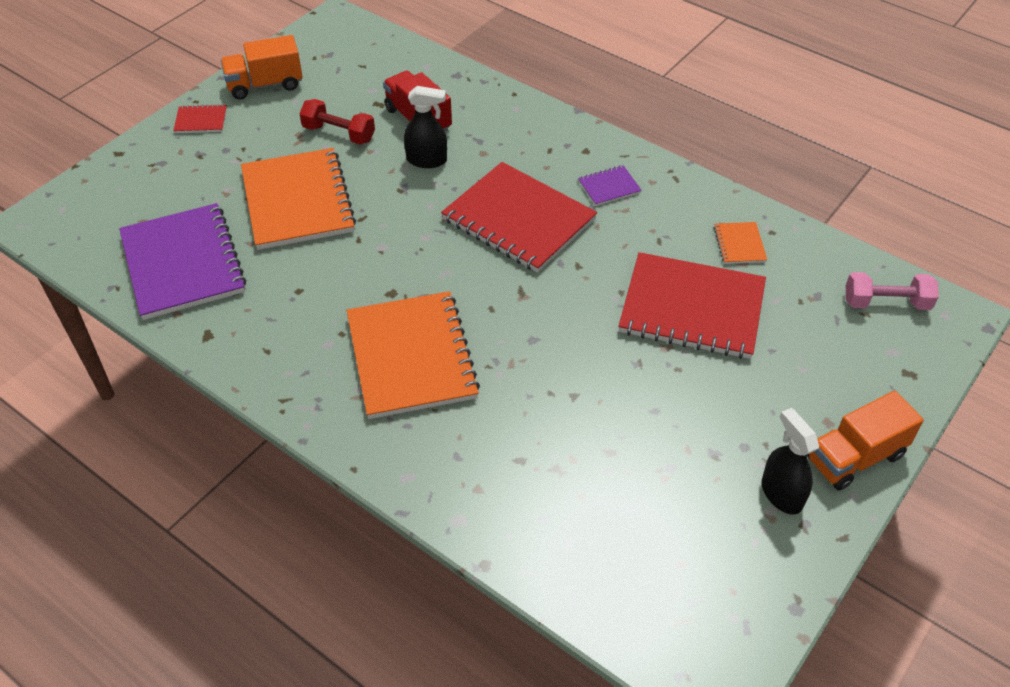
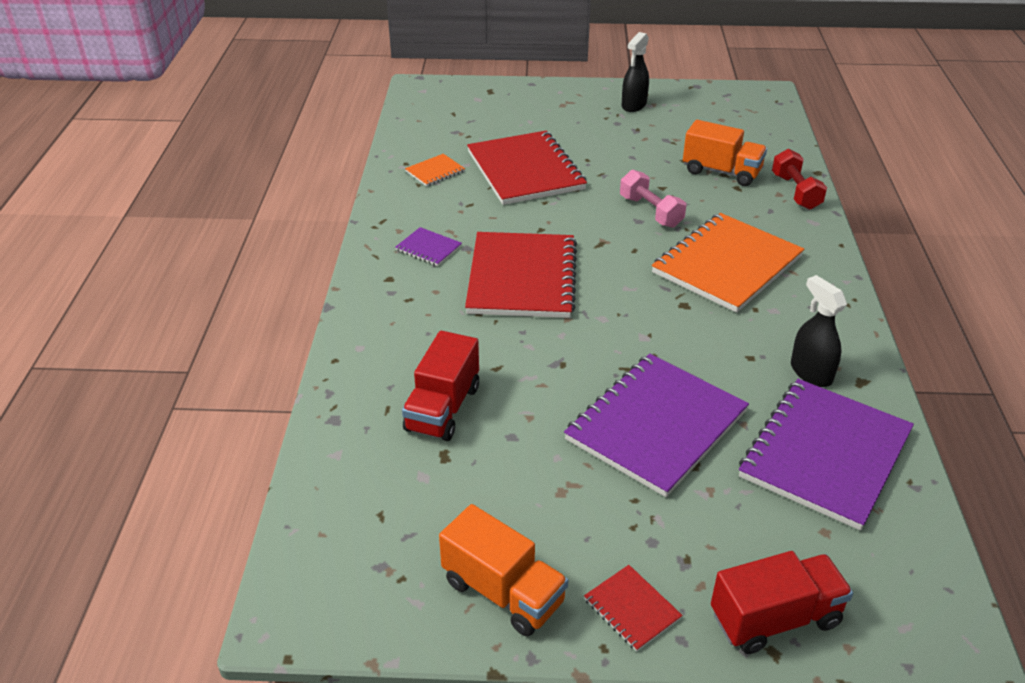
camera: 125 degrees left, 10 degrees down
(130, 165) = (775, 618): none -> red truck
(298, 201) = (656, 425): orange notebook -> purple notebook
(339, 134) = (526, 458): red dumbbell -> red dumbbell (795, 192)
(427, 160) = (501, 368): black spray bottle -> black spray bottle (810, 372)
(855, 457) = (578, 92): orange truck -> orange truck (721, 172)
(886, 303) = (434, 109): pink dumbbell -> pink dumbbell (650, 212)

